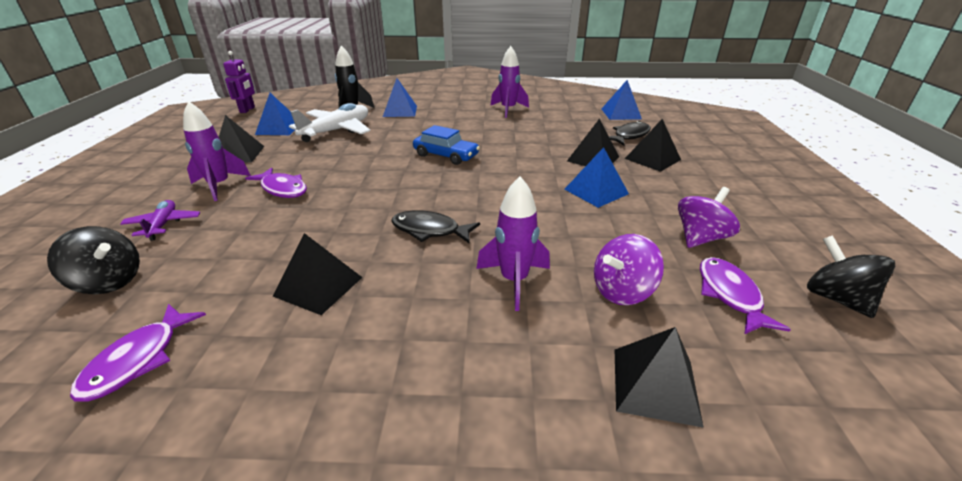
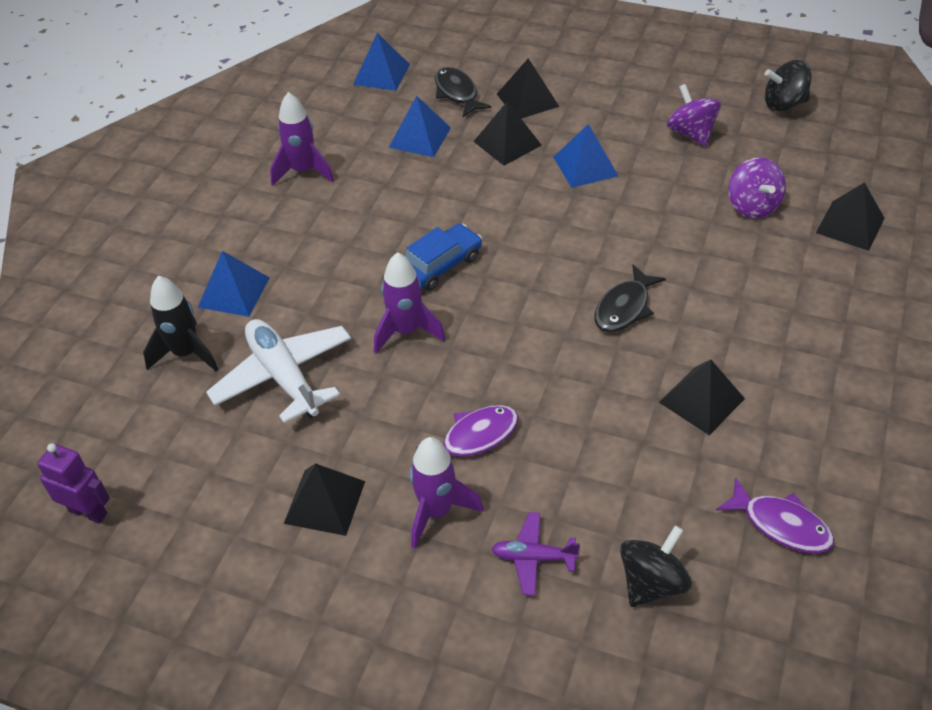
camera: 70 degrees left, 15 degrees up
(279, 128) = (228, 454): blue pyramid -> blue pyramid (420, 137)
(514, 281) = (724, 265): purple rocket -> purple rocket (406, 331)
(729, 295) = (769, 152): purple fish -> none

